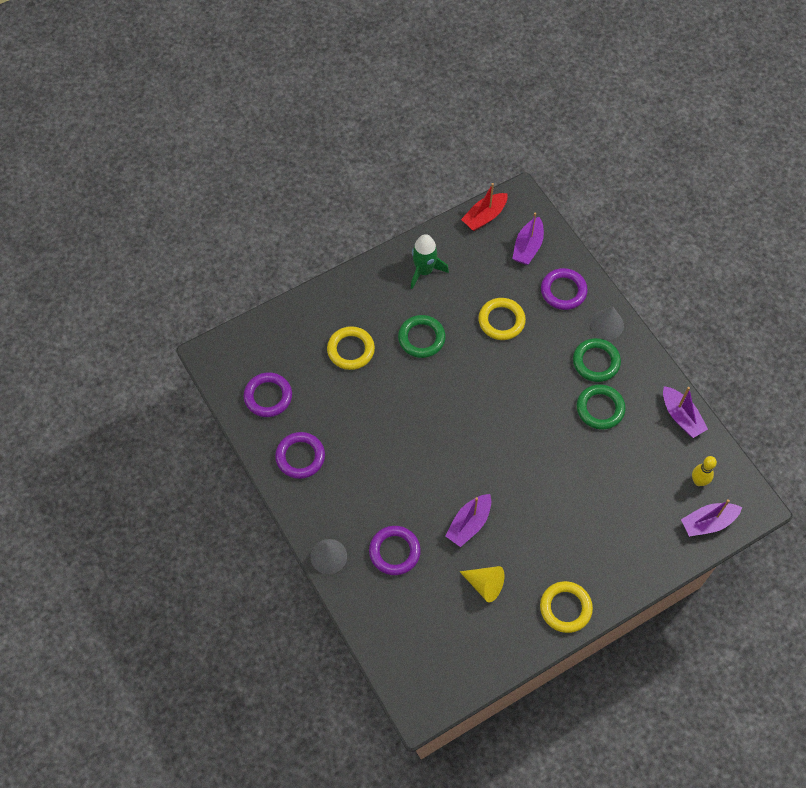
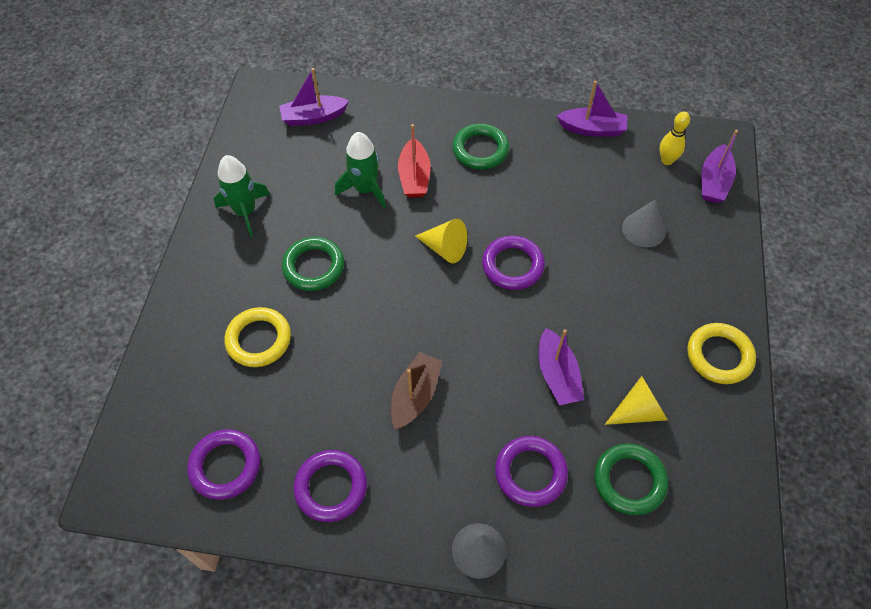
camera: 50 degrees left, 5 degrees down
(388, 457) = (415, 395): none -> brown boat
(484, 216) = (246, 126): red boat -> red boat (414, 177)
(500, 398) = (445, 248): none -> yellow cone
(501, 321) = (365, 189): yellow ring -> green rocket
(527, 247) = (313, 117): purple boat -> purple boat turned 105 degrees clockwise
(563, 291) = (386, 123): purple ring -> purple ring (512, 265)
(600, 408) = (530, 179): green ring -> green ring (629, 481)
(607, 324) = (451, 117): grey cone -> grey cone (643, 229)

